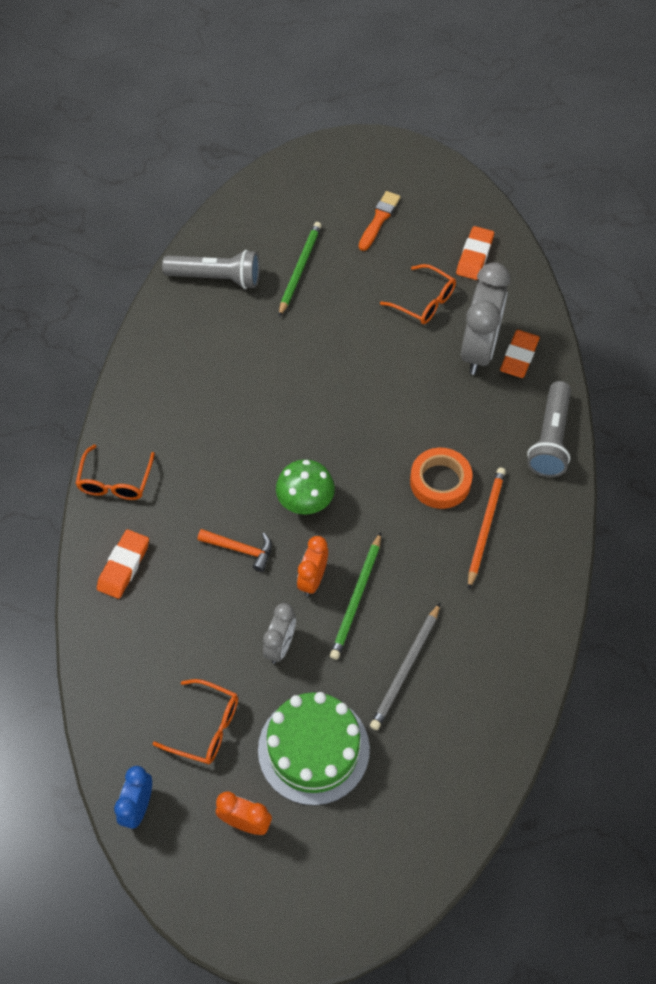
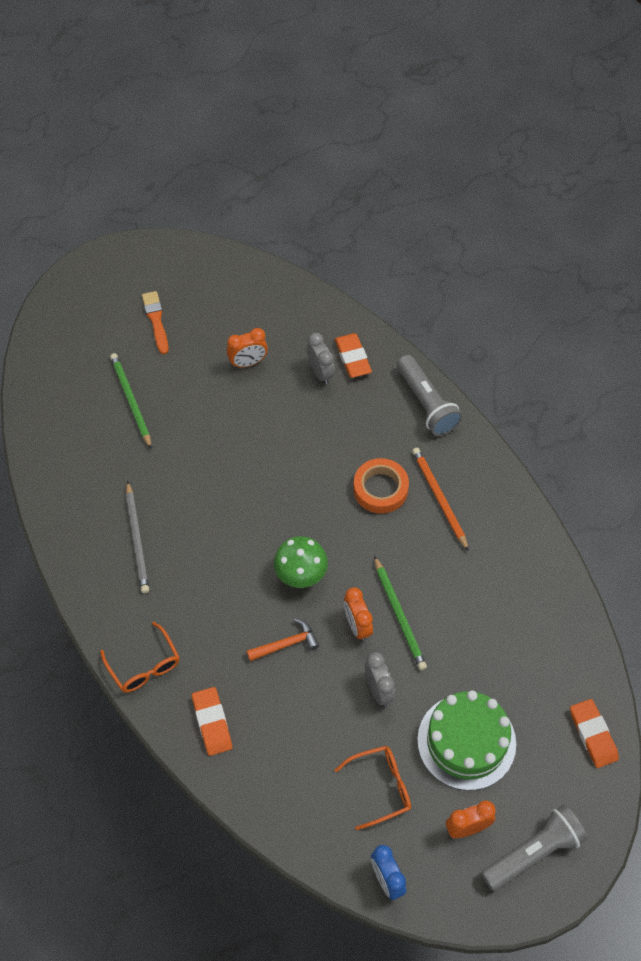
camera: 40 degrees left, 0 degrees up
(216, 278) = (71, 452): grey flashlight -> grey flashlight (534, 853)
(406, 669) = (476, 638): grey pencil -> grey pencil (137, 540)
(424, 301) = (248, 363): orange glasses -> orange clock
(474, 256) = (253, 302): orange eraser -> orange eraser (593, 735)
(479, 350) = (320, 372): grey clock -> grey clock, size x0.54

